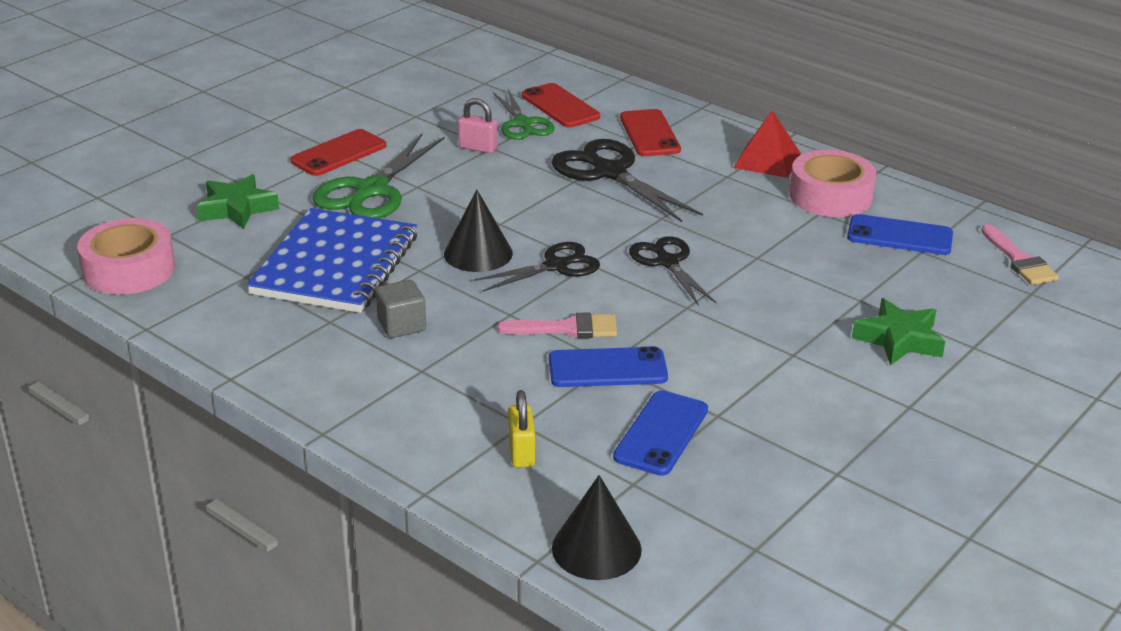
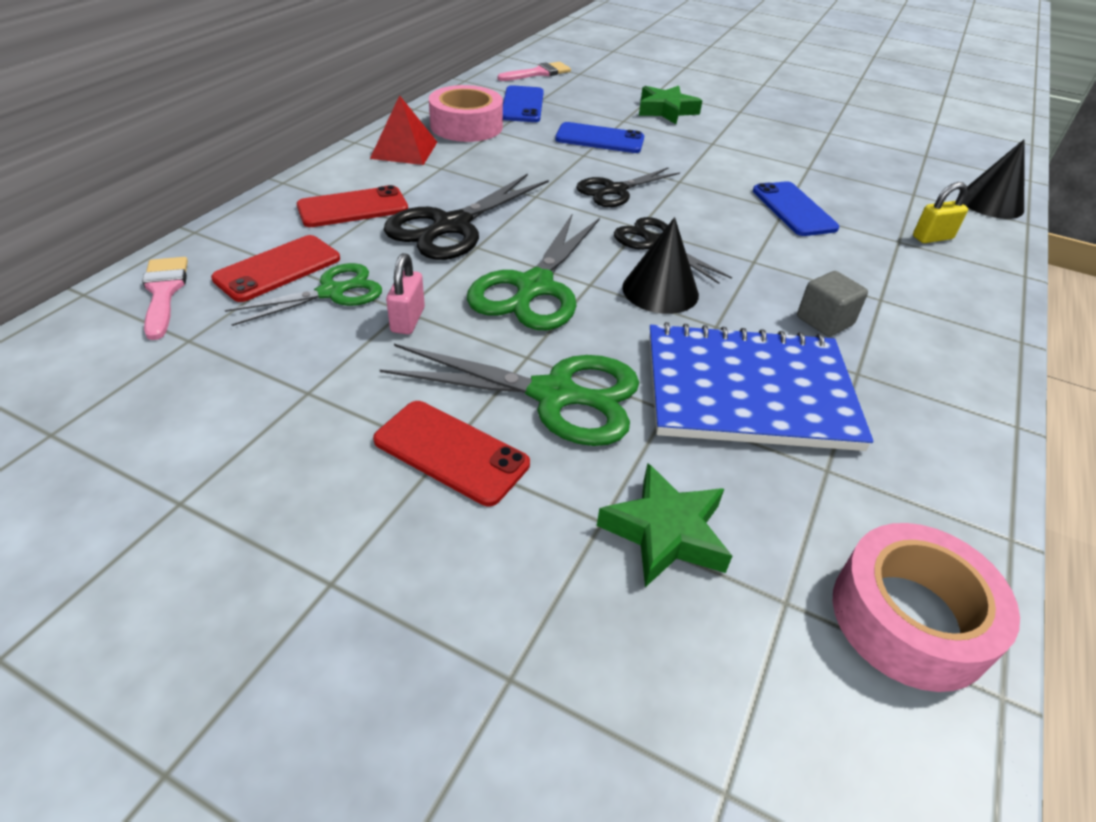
camera: 105 degrees left, 10 degrees up
(503, 198) = (534, 287): none -> green scissors
(567, 328) = (753, 230): pink brush -> pink brush (163, 292)
(661, 433) = (850, 186): blue phone -> blue phone (599, 139)

